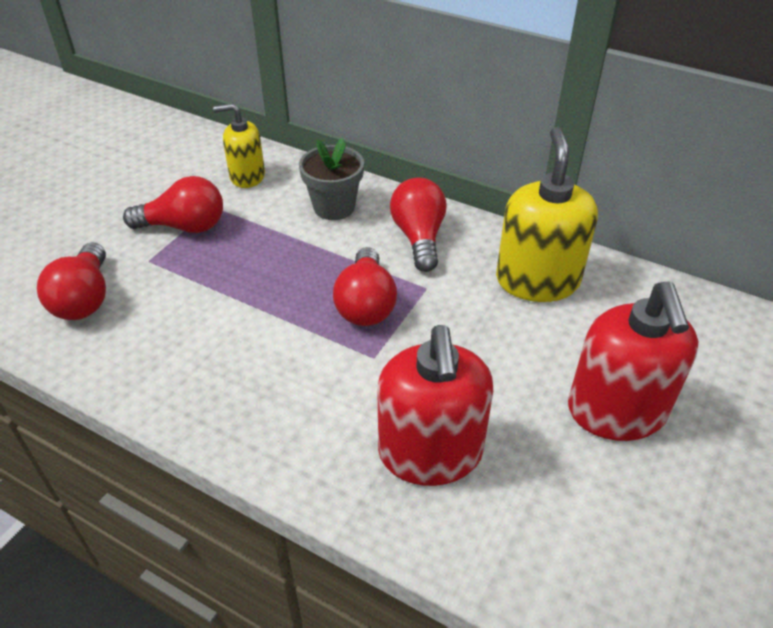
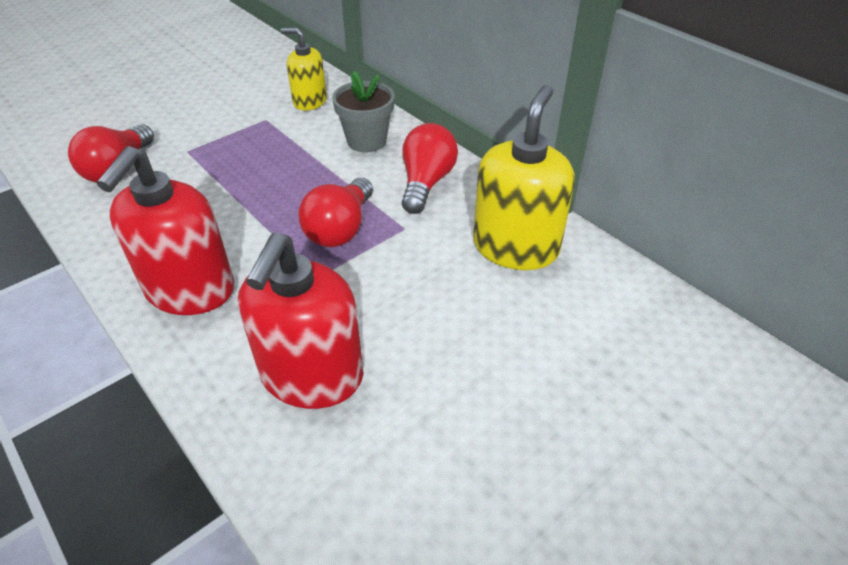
camera: 20 degrees right, 0 degrees up
(184, 226) = (232, 130): red light bulb -> none
(616, 411) = (519, 392): red soap dispenser -> red soap dispenser (190, 290)

